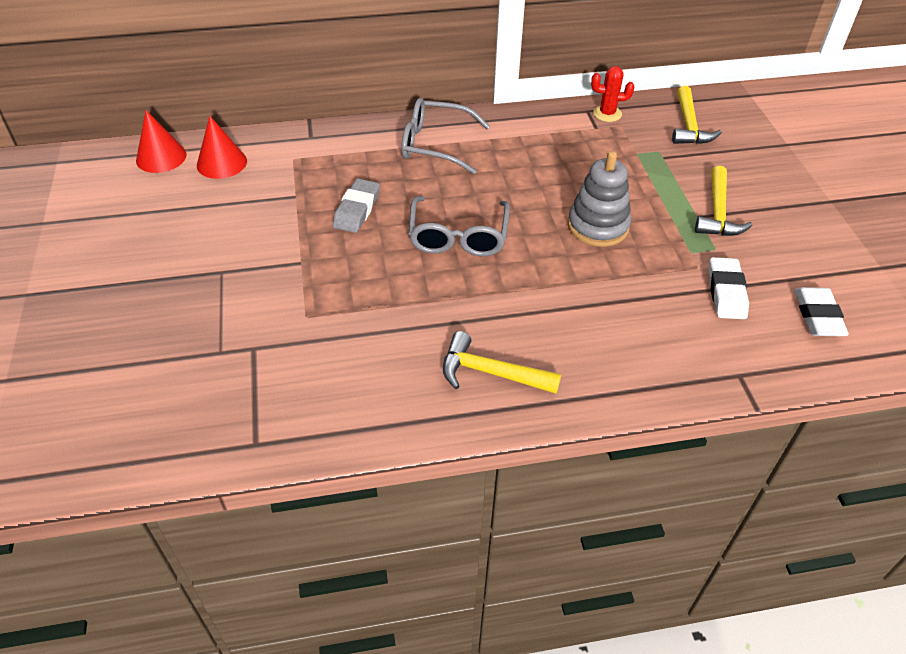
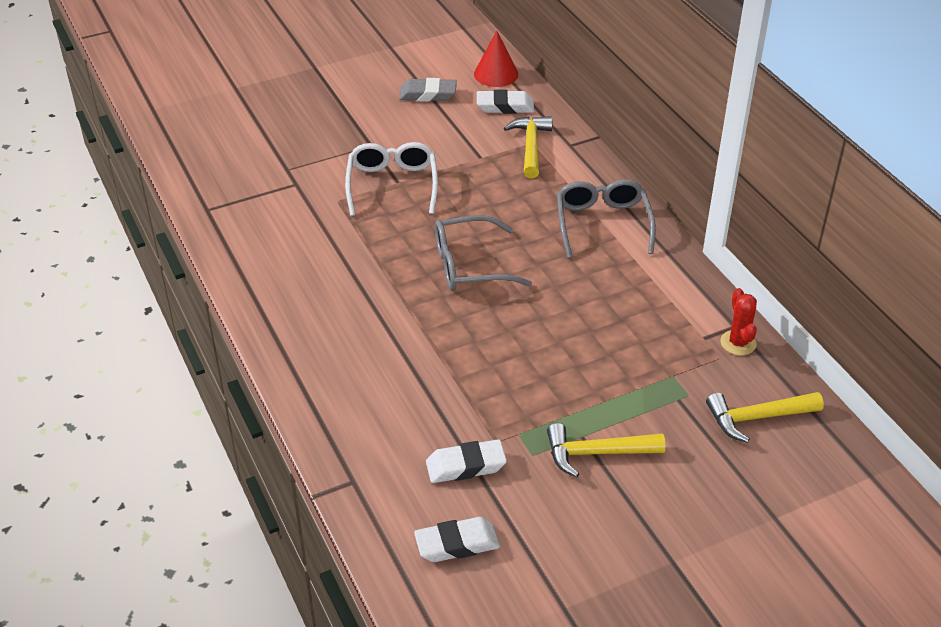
camera: 75 degrees right, 5 degrees down
(221, 163) = (505, 106): red cone -> white eraser
(303, 267) = (392, 185): none -> white glasses
(357, 210) = (478, 197): grey eraser -> grey eraser (428, 94)
(490, 373) = (307, 315): yellow hammer -> yellow hammer (530, 146)
(598, 226) = (528, 358): grey stacking toy -> none

